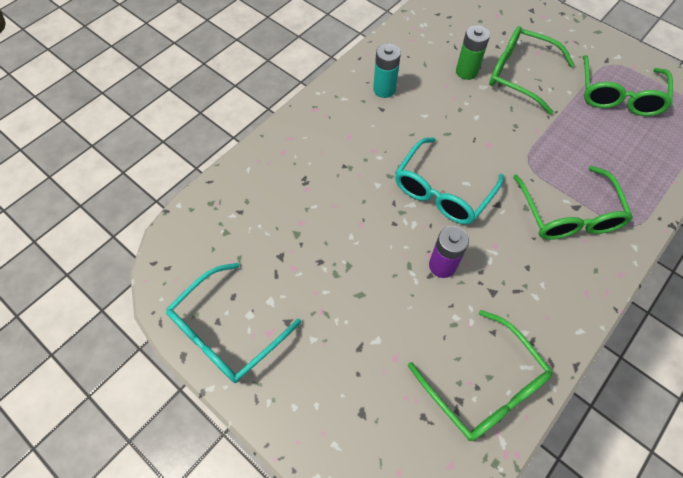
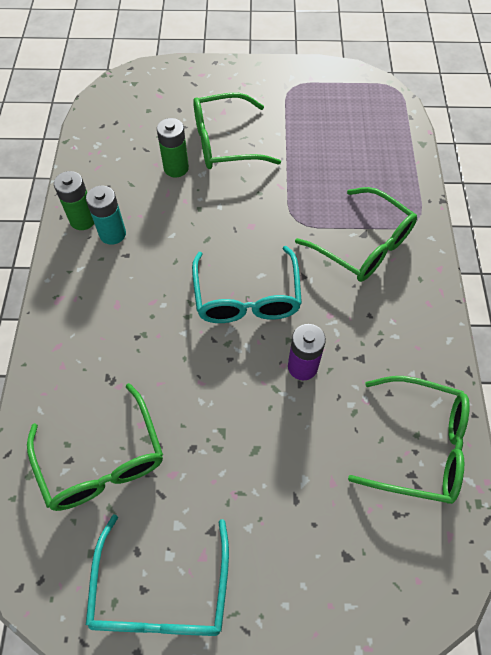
camera: 40 degrees left, 0 degrees up
(372, 68) = (83, 220): none -> green battery
(618, 95) = (319, 113): green glasses -> green glasses (102, 460)

